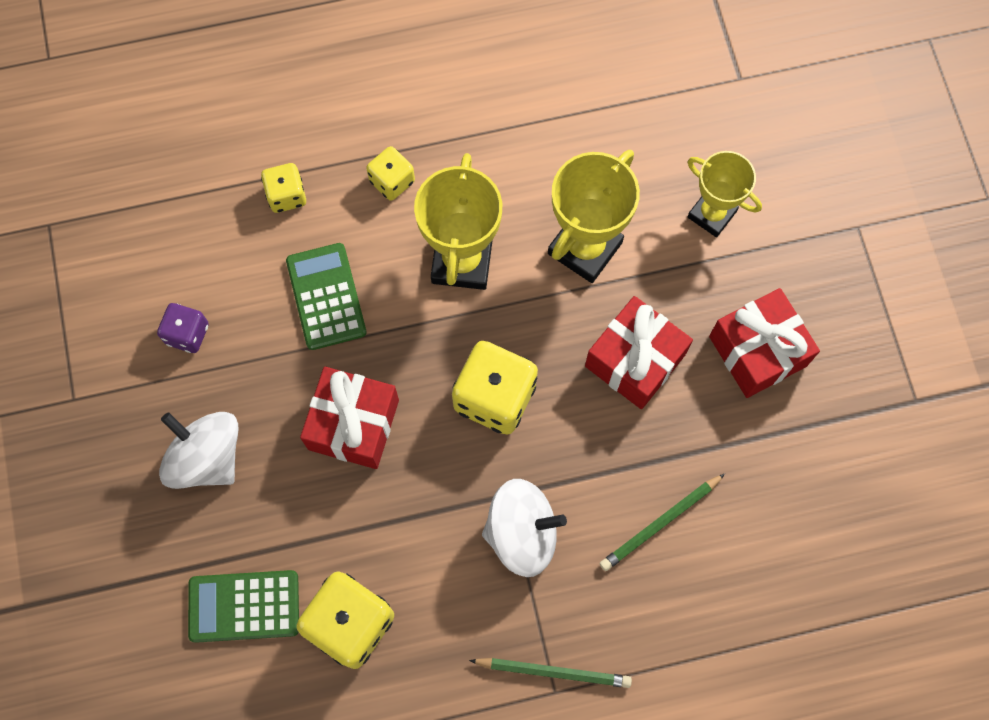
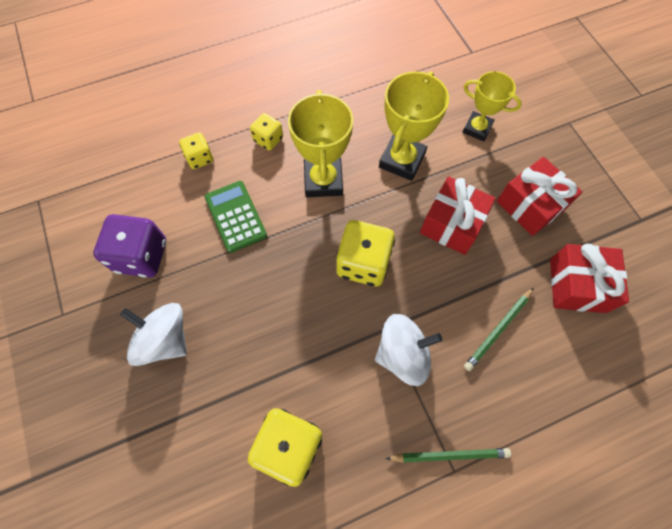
camera: 10 degrees left, 5 degrees down
(187, 334) = (141, 256): purple dice -> purple dice, size x1.78
(244, 606) = (206, 447): green calculator -> none
(353, 424) = (268, 298): red gift -> red gift (577, 285)

